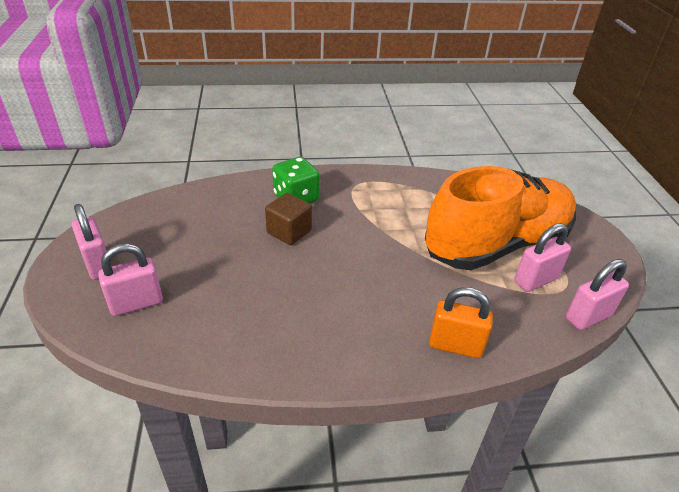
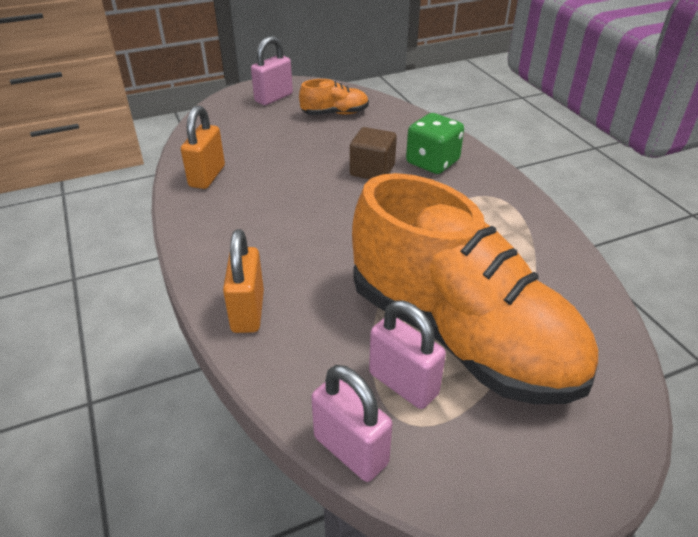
camera: 75 degrees right, 0 degrees up
(136, 303) = (238, 124): pink padlock -> none
(172, 229) = (335, 113): none -> orange shoe
(234, 346) = (207, 176): none -> orange padlock

